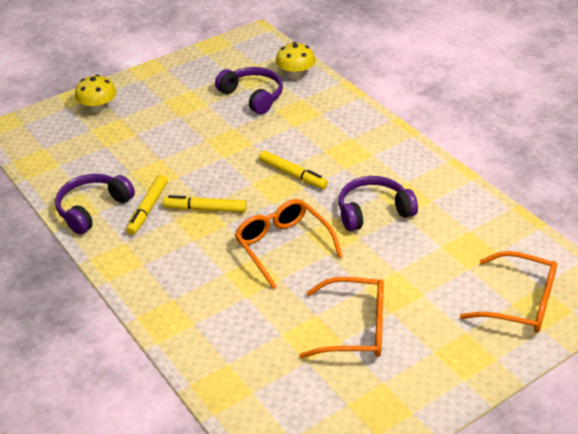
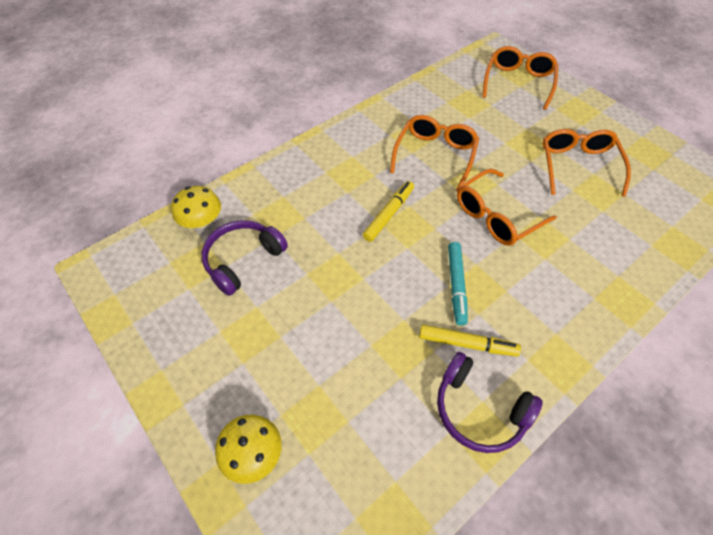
camera: 95 degrees left, 15 degrees up
(205, 209) = (456, 285): yellow marker -> turquoise marker
(373, 211) = (435, 156): purple headphones -> orange glasses

